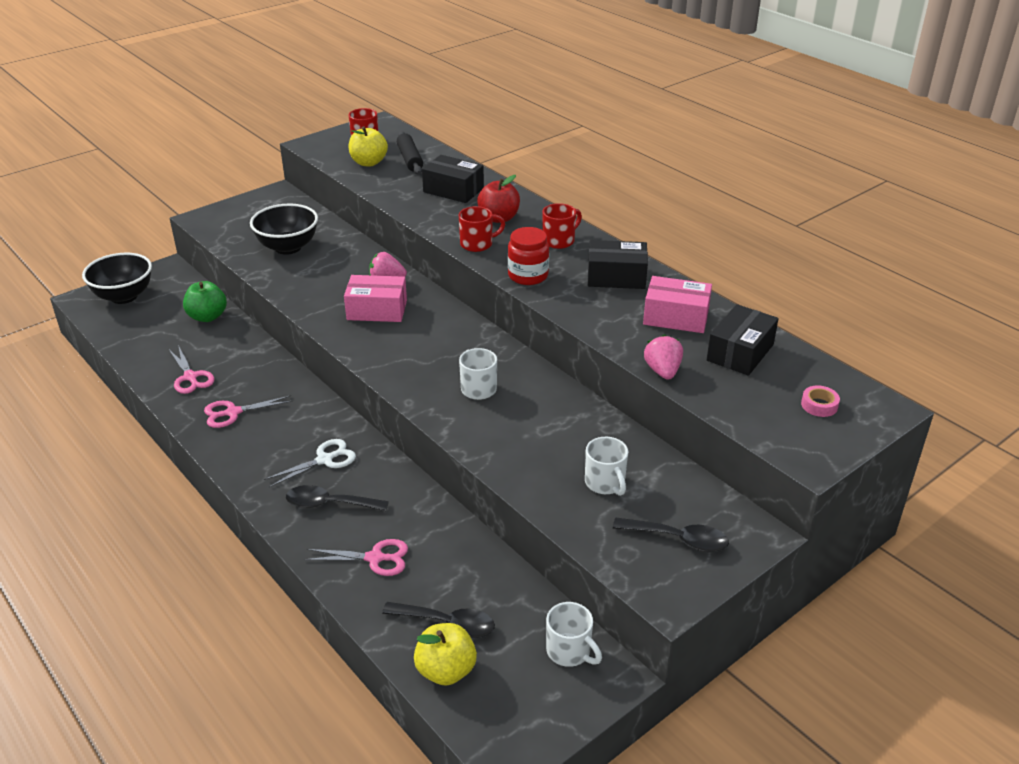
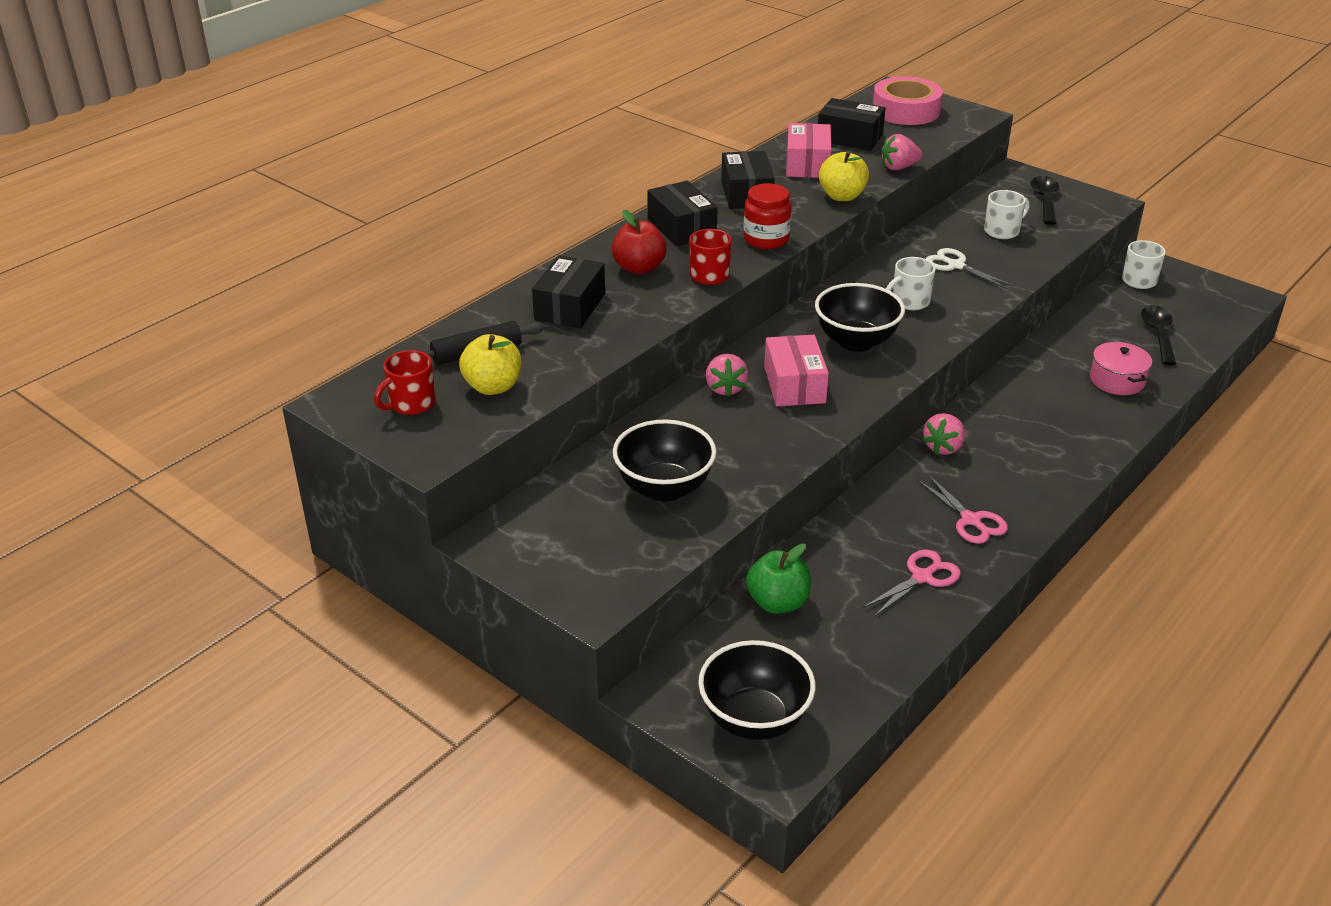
camera: 100 degrees left, 0 degrees up
(324, 460) = (1009, 435): white scissors -> white scissors (956, 266)
(325, 419) = (943, 447): none -> pink strawberry
(329, 504) = (1068, 419): black spoon -> none
(375, 558) = (1117, 380): pink scissors -> pink pot
(424, 348) = (856, 342): none -> black bowl
(446, 670) = (1202, 329): yellow apple -> yellow apple (842, 196)
(559, 241) = (681, 228): red mug -> black box
(819, 405) = (906, 110): pink tape -> pink tape, size x2.33

